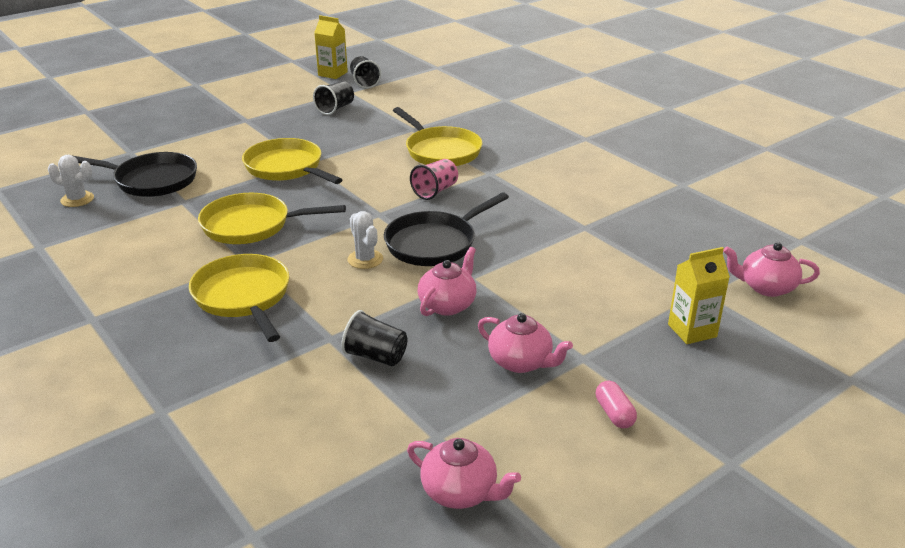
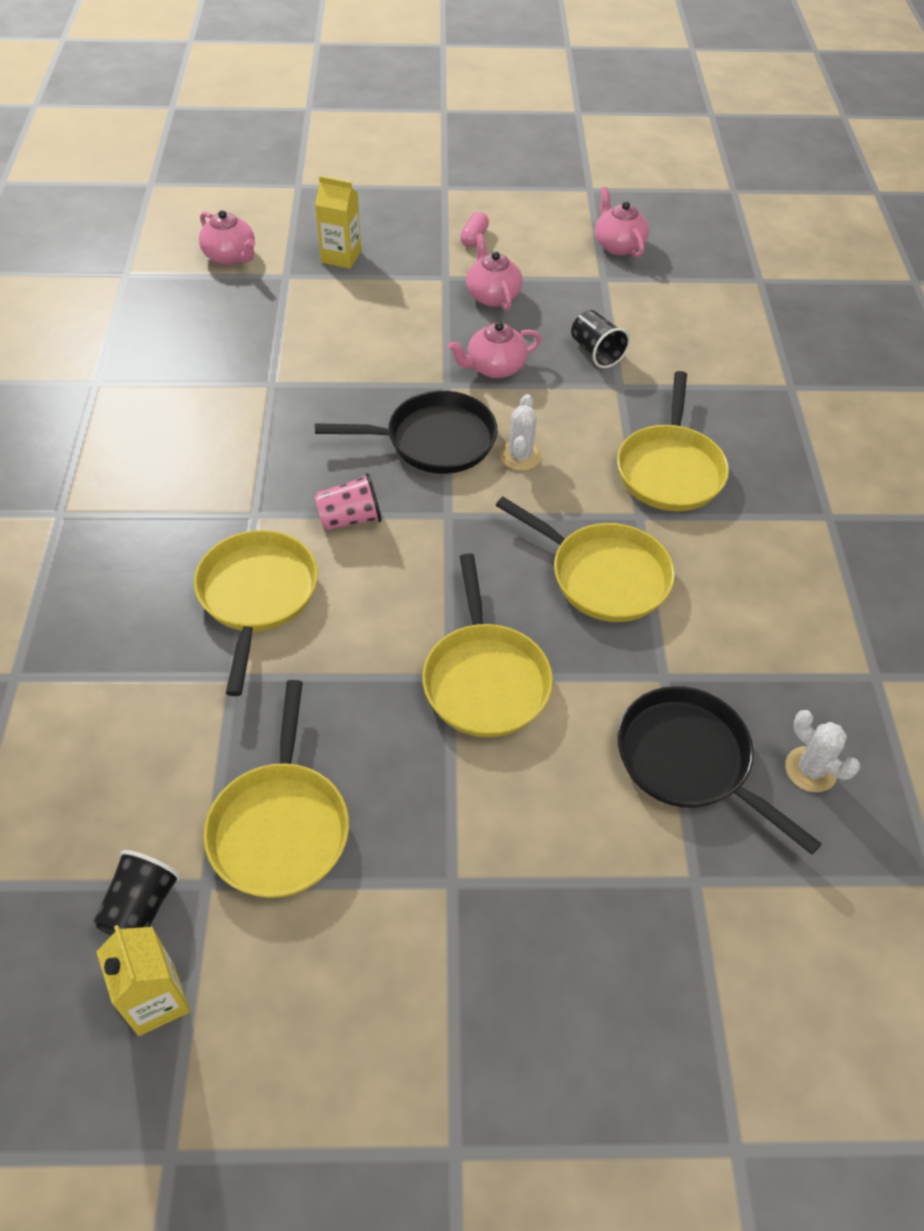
camera: 145 degrees left, 20 degrees up
(335, 108) = (280, 826): black cup -> yellow pan

